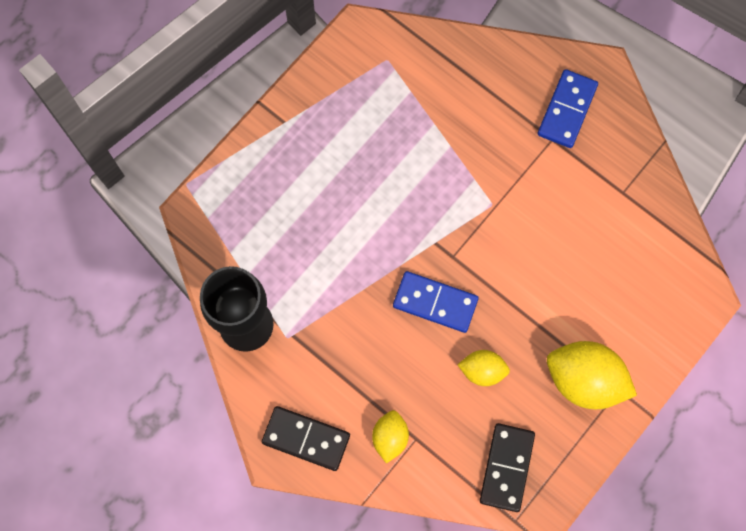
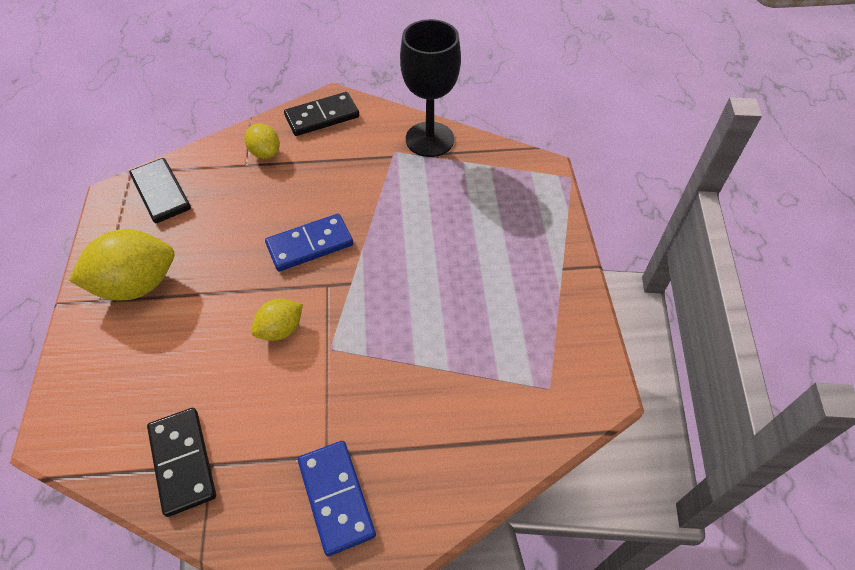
camera: 135 degrees right, 20 degrees down
(482, 370) = (231, 232): yellow lemon -> yellow lemon (280, 329)
(638, 208) = (182, 462): none -> black domino

